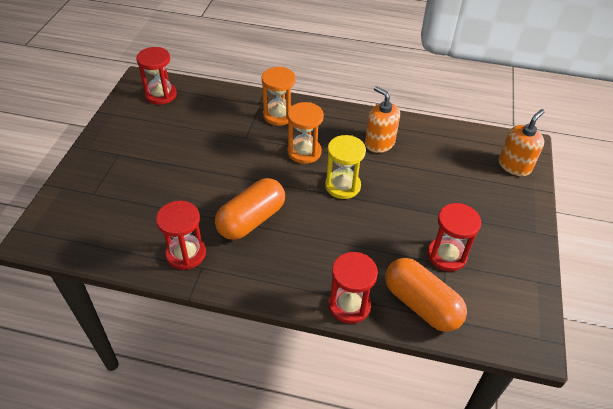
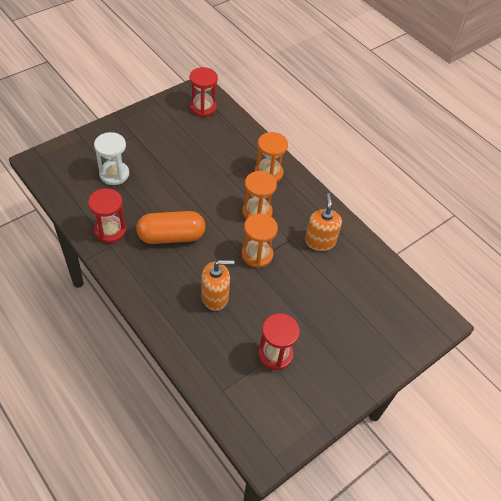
camera: 35 degrees right, 5 degrees up
(134, 200) = (114, 174): none -> white hourglass
(342, 186) = (257, 255): yellow hourglass -> orange hourglass
(349, 305) = (173, 336): red hourglass -> none
(421, 304) = (219, 372): orange capsule -> none
(514, 166) = (409, 330): orange soap dispenser -> orange soap dispenser (215, 297)

